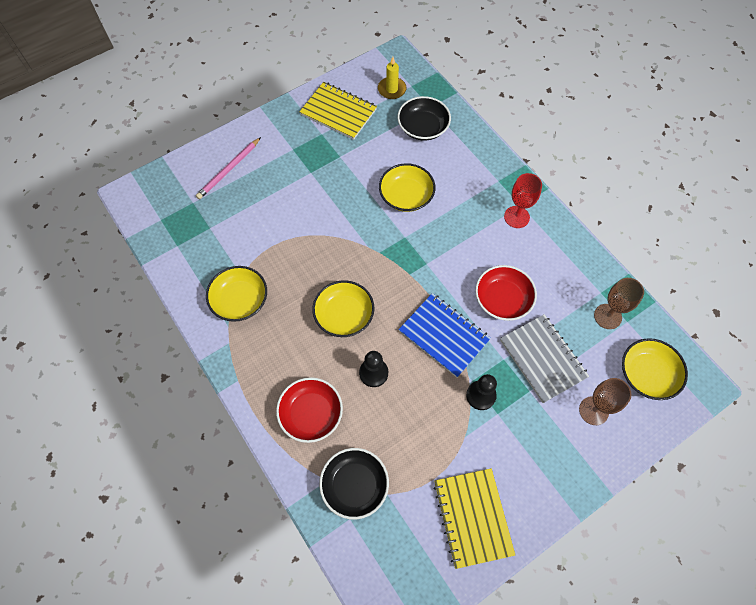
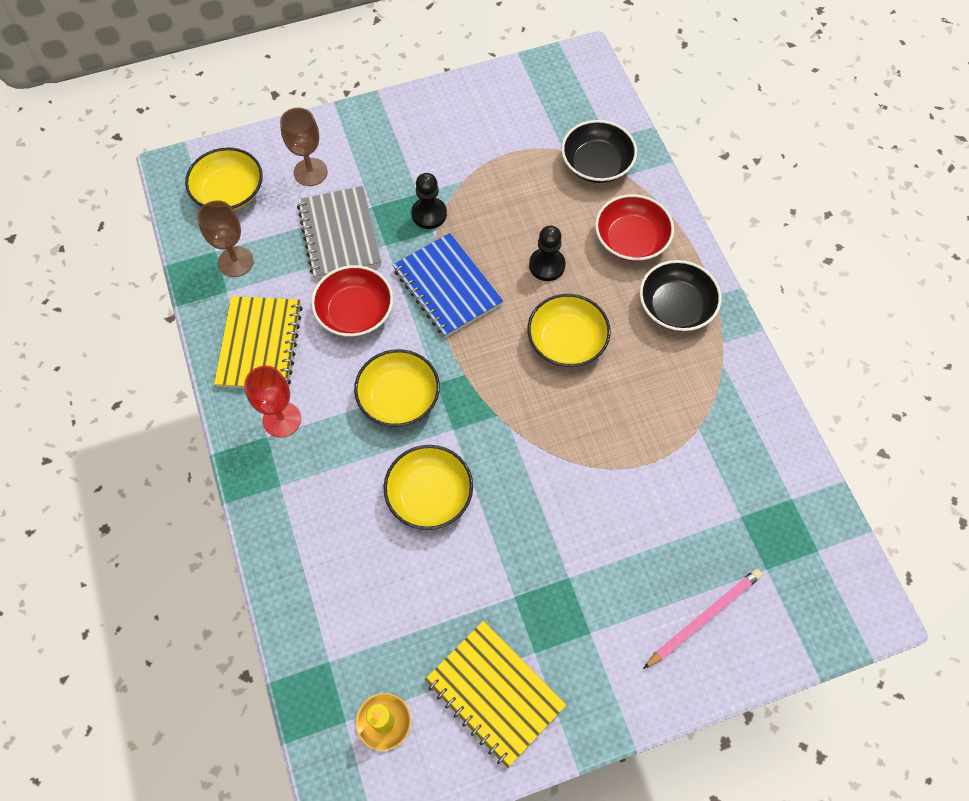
camera: 165 degrees left, 0 degrees up
(240, 300) = (704, 393): yellow bowl -> yellow bowl (399, 397)
(423, 127) = (358, 619): black bowl -> black bowl (676, 307)
(472, 517) = (483, 113): yellow notebook -> yellow notebook (260, 345)

